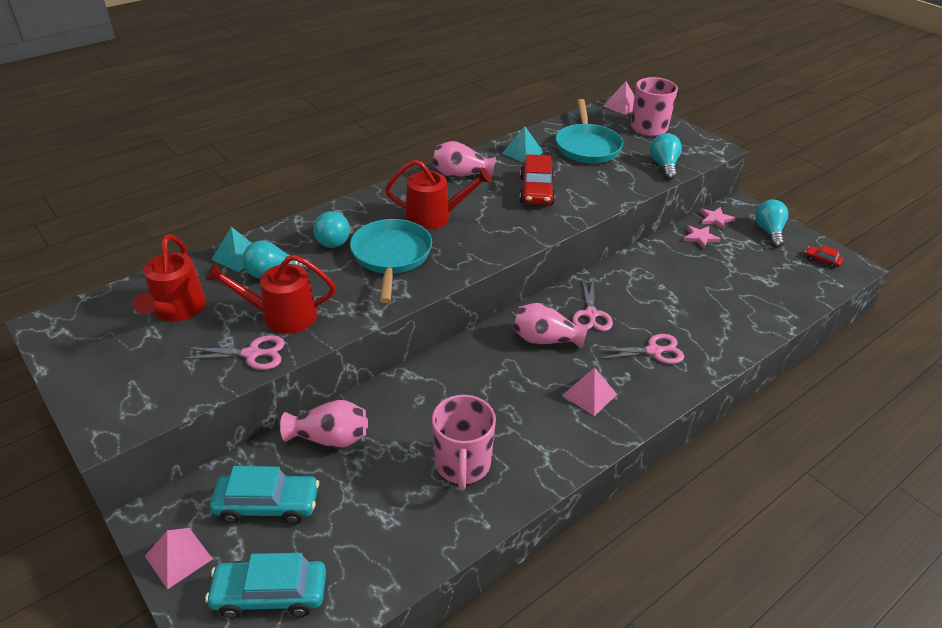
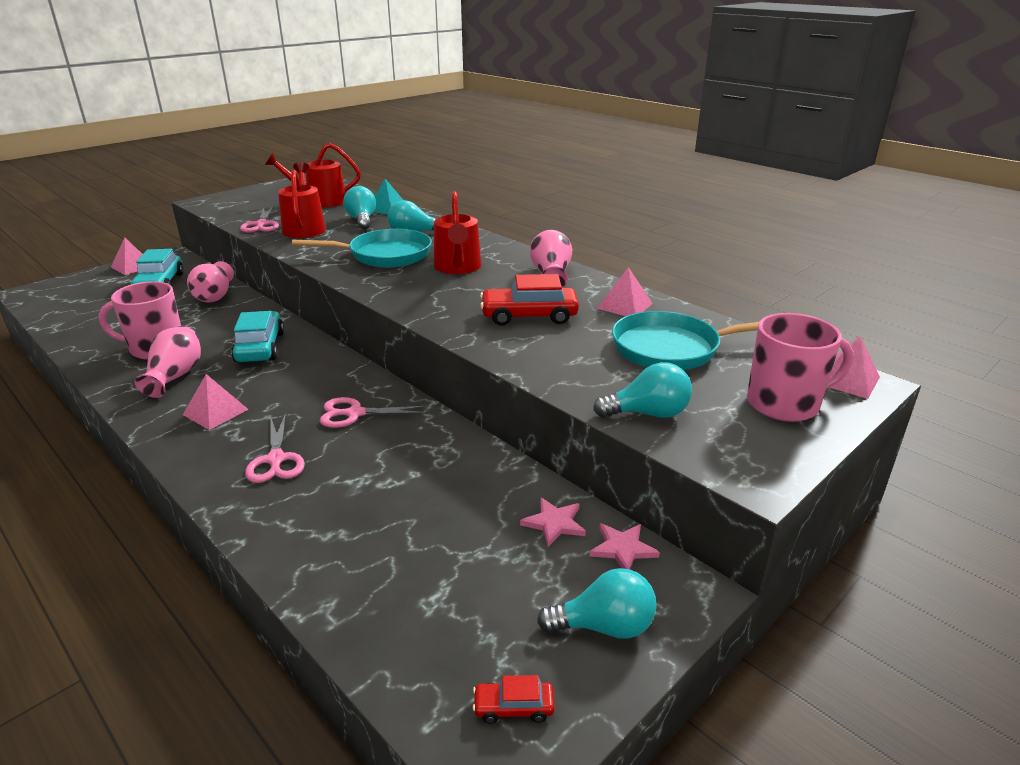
camera: 85 degrees right, 10 degrees down
(270, 594) = (82, 293): turquoise car -> turquoise car (260, 347)
(522, 152) = (624, 305): turquoise pyramid -> pink pyramid
(545, 339) = (313, 384): pink vase -> pink vase (175, 376)
(822, 261) = (513, 707): red car -> red car turned 120 degrees counterclockwise

